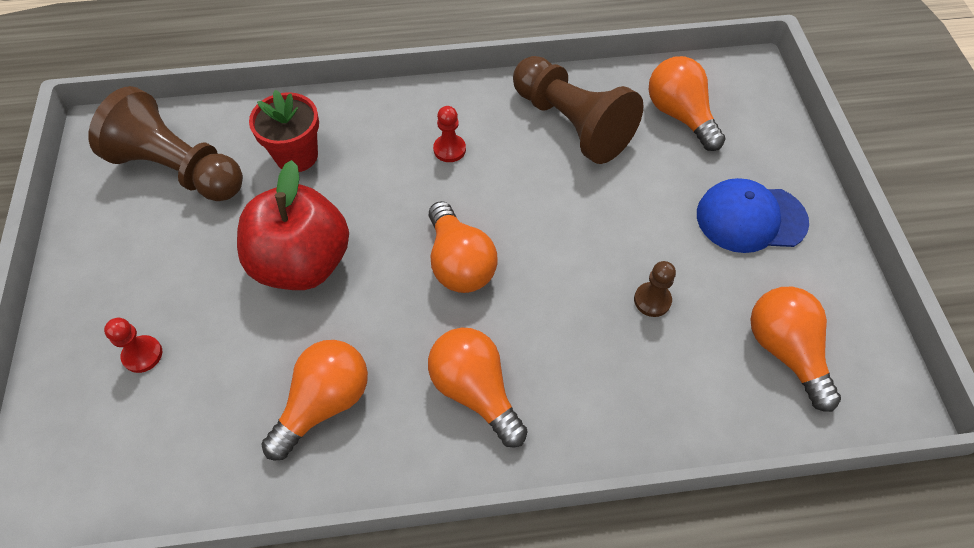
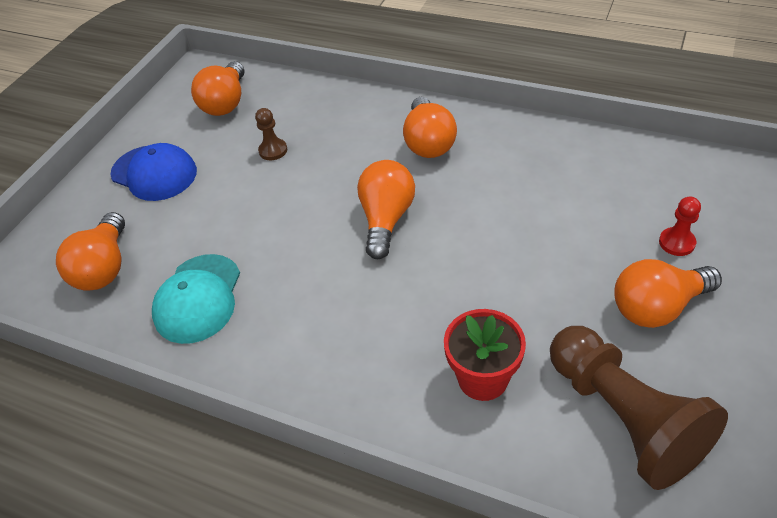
camera: 145 degrees left, 10 degrees down
(302, 263) = (517, 266): red apple -> none
(324, 403) = (535, 167): orange light bulb -> orange light bulb (657, 307)
(449, 149) = (326, 320): red pawn -> none
(571, 124) = (198, 298): brown pawn -> turquoise cap

